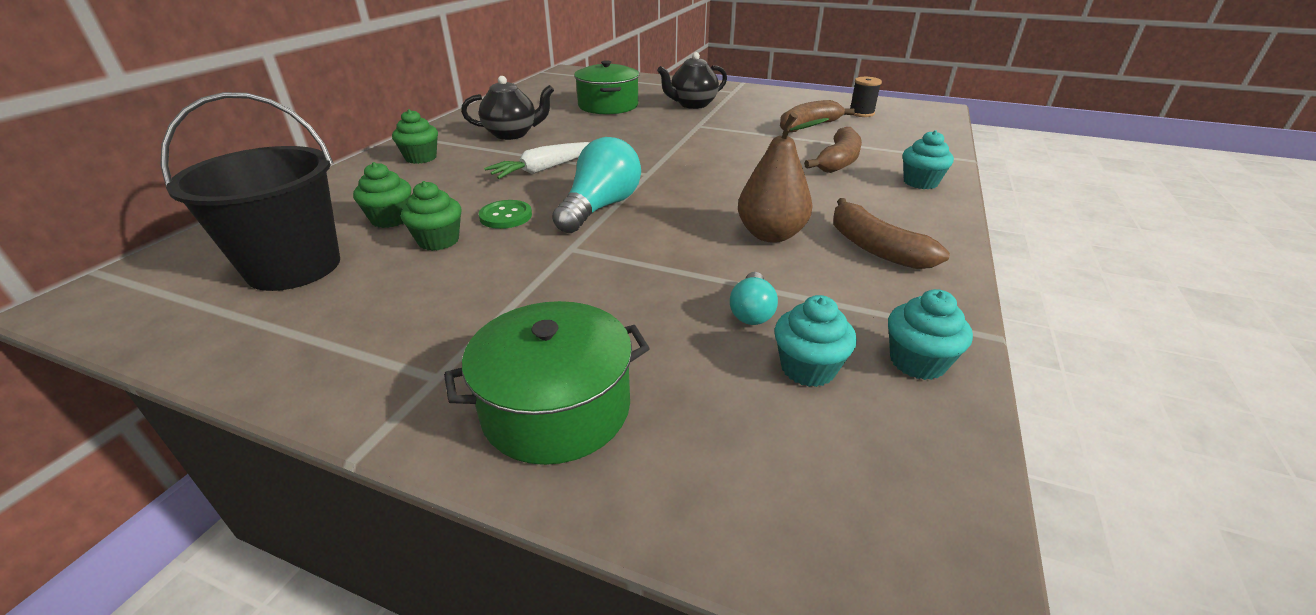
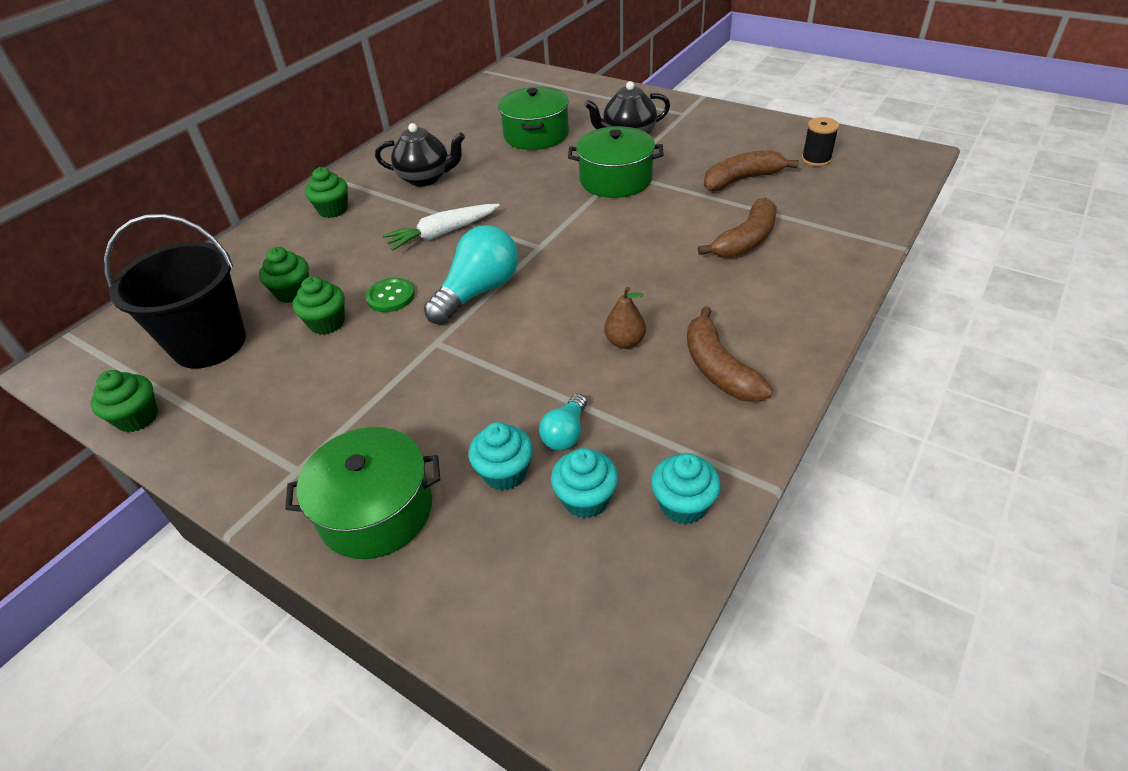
camera: 15 degrees right, 10 degrees up
(200, 344) = (138, 417): none -> green cupcake
(696, 129) = (615, 179): none -> green pot
(771, 235) = (625, 342): brown pear -> brown pear, size x0.60
(920, 182) = (819, 279): turquoise cupcake -> turquoise cupcake (505, 473)

